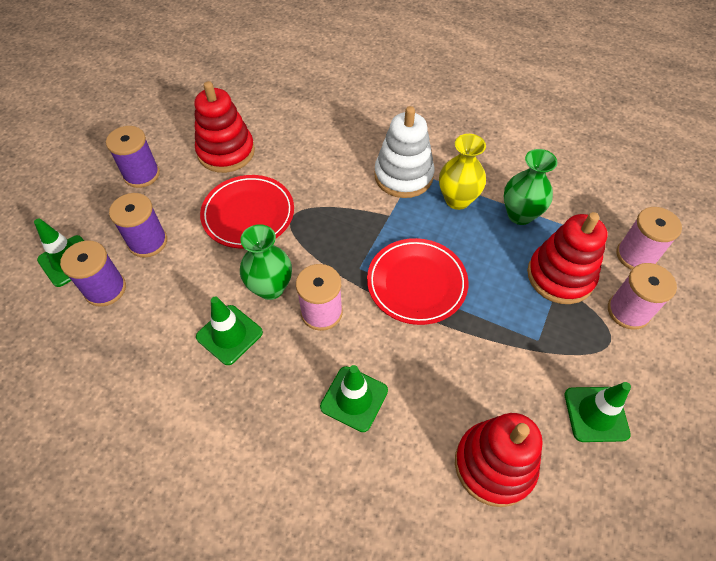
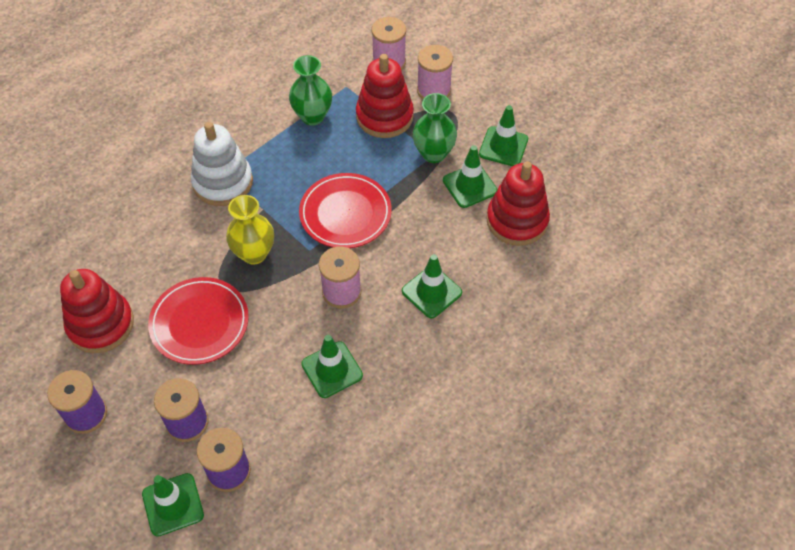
camera: 70 degrees left, 0 degrees up
(270, 288) = (297, 325): green vase -> green vase (433, 153)
(457, 200) = (273, 153): yellow vase -> yellow vase (254, 253)
(516, 393) = (469, 186): none -> green traffic cone

